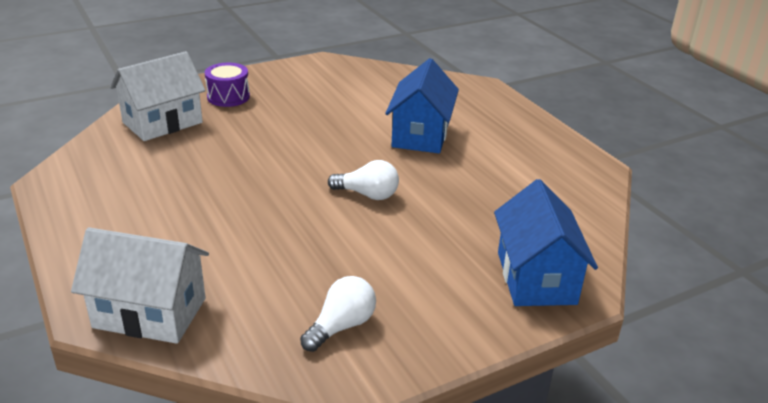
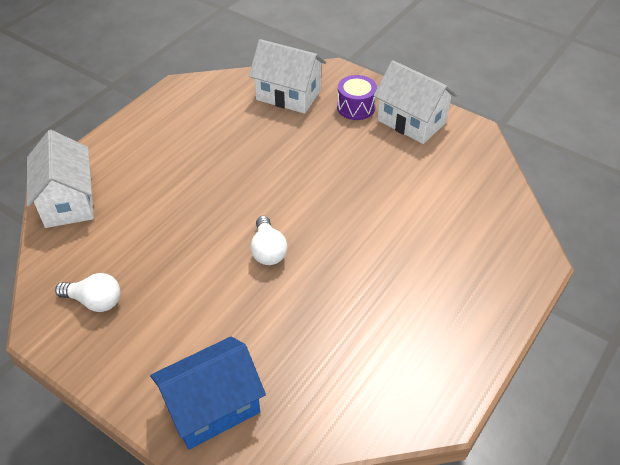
camera: 65 degrees right, 15 degrees up
(280, 80) = (411, 121): none -> white house
(420, 135) = (392, 248): blue house -> none

